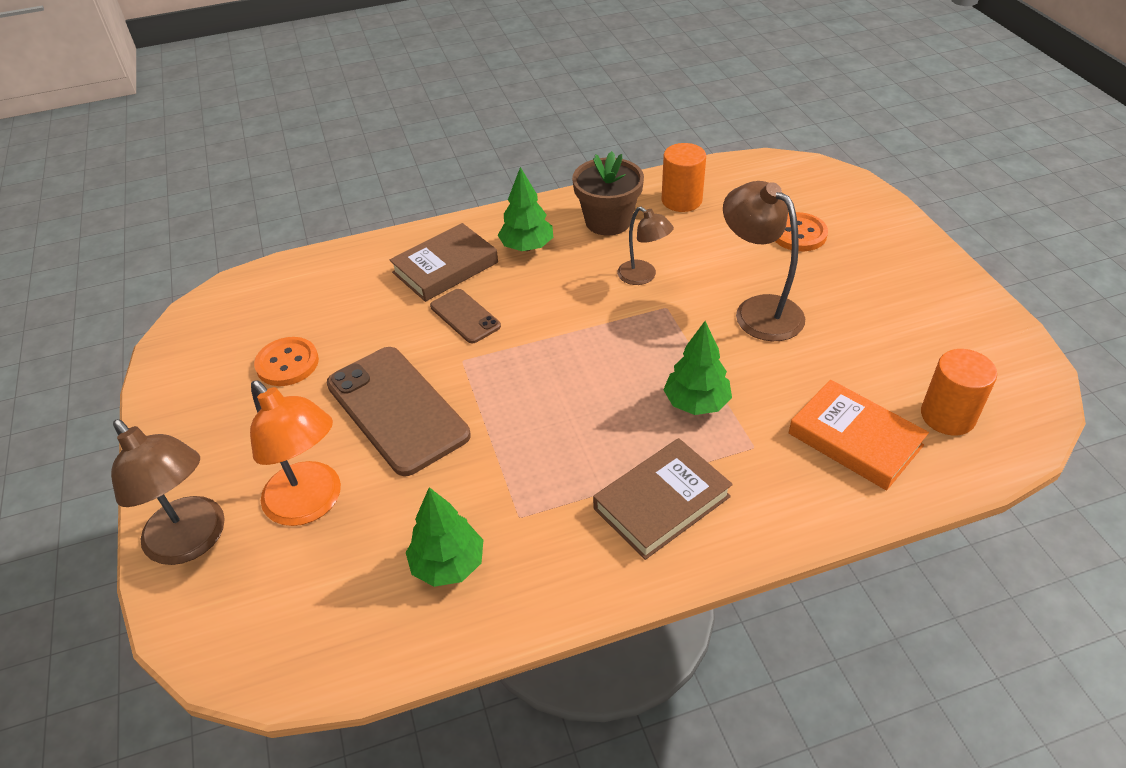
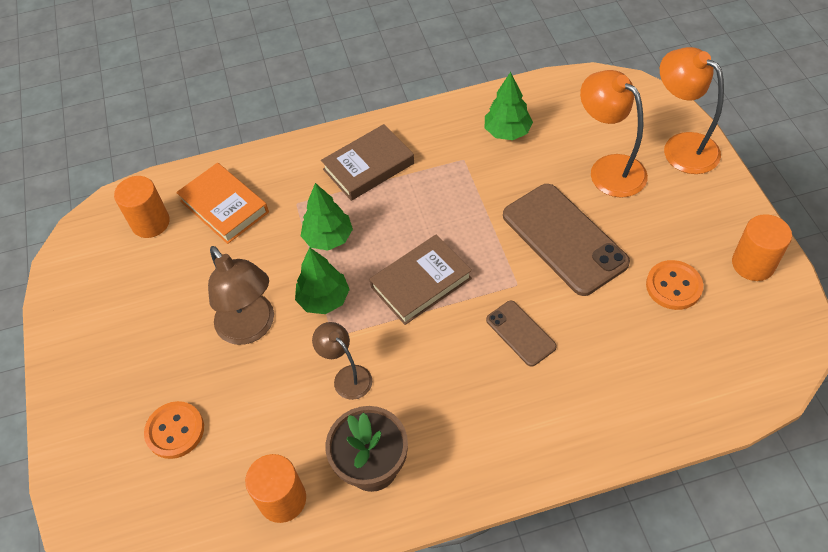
camera: 175 degrees left, 10 degrees up
(187, 388) = (753, 264): none -> orange cylinder
(193, 541) = (681, 146): brown lamp -> orange lamp
(445, 267) = (549, 400): brown book -> brown book (421, 282)
(527, 247) = (464, 428): green tree -> green tree (324, 299)

